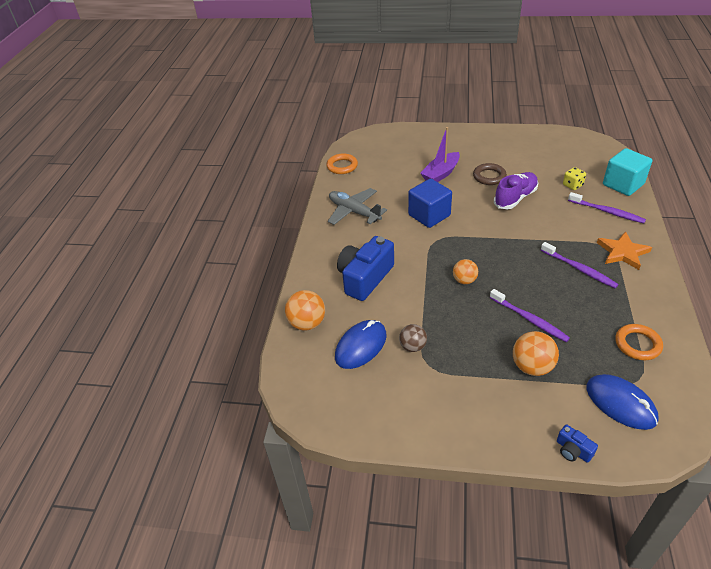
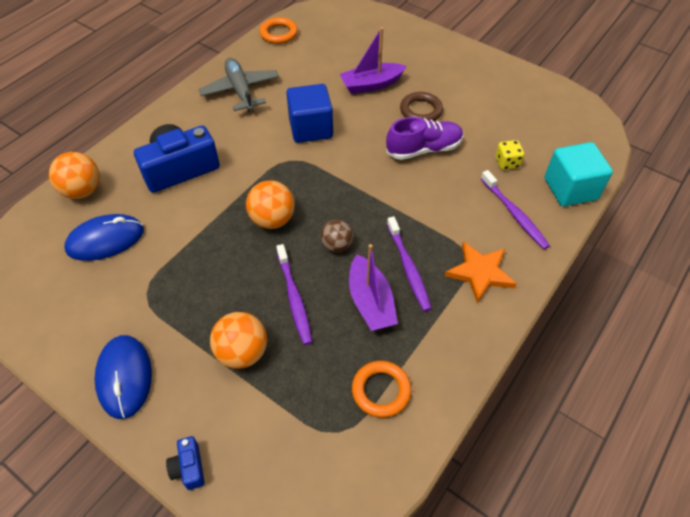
camera: 25 degrees right, 10 degrees up
(412, 346) = (151, 266): brown ball -> brown ball (337, 245)
(464, 280) = (272, 219): orange ball -> orange ball, size x1.51
(578, 299) = (370, 302): none -> purple boat
(620, 403) = (291, 447): blue mouse -> blue mouse (124, 377)

